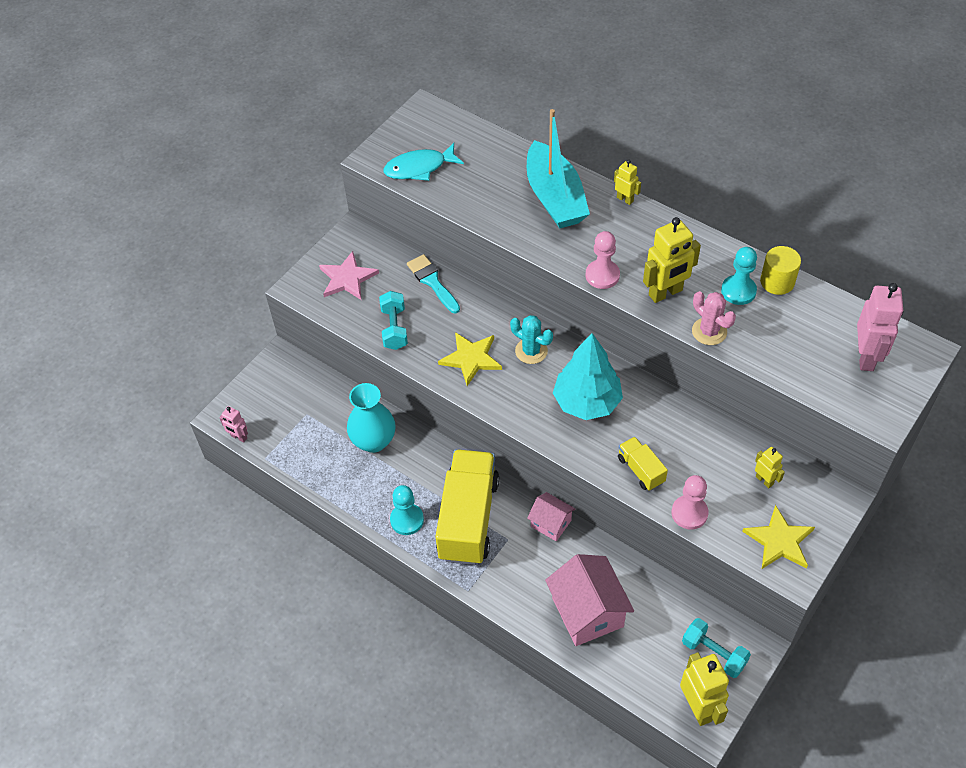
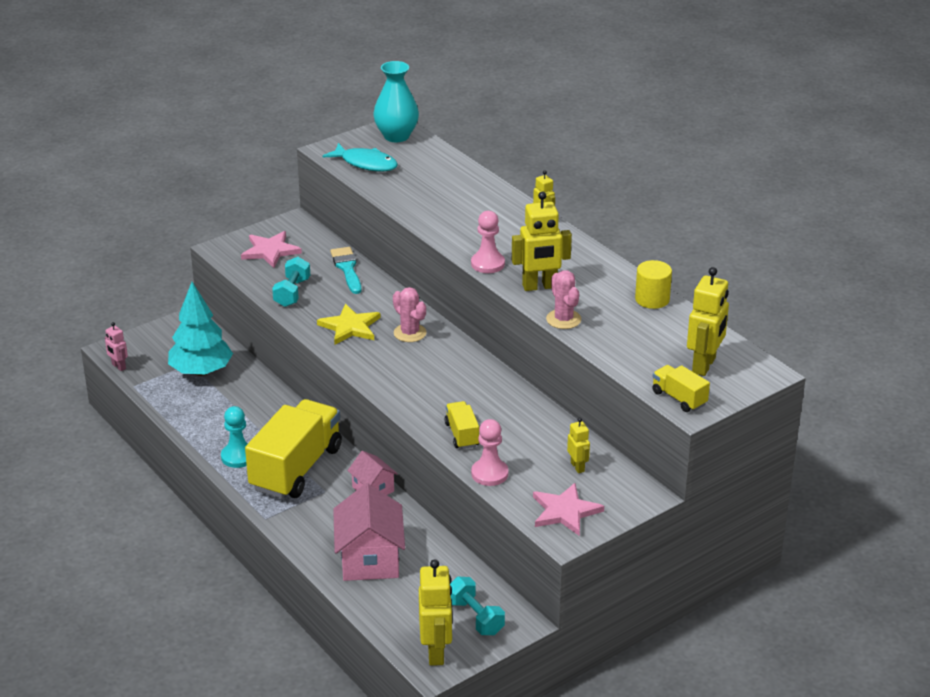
camera: 15 degrees right, 20 degrees down
(374, 441) = (240, 395): turquoise vase -> turquoise vase (396, 136)
(419, 168) = (366, 163): turquoise fish -> turquoise fish turned 150 degrees counterclockwise
(531, 351) = (410, 333): turquoise cactus -> pink cactus
(555, 197) = (478, 205): turquoise boat -> none
(587, 402) = (440, 378): turquoise tree -> turquoise tree (201, 371)
(738, 291) = (610, 298): turquoise pawn -> none
(779, 541) = (565, 511): yellow star -> pink star
(864, 407) = (679, 398): none -> yellow truck
(866, 357) = (704, 365): pink robot -> yellow robot

